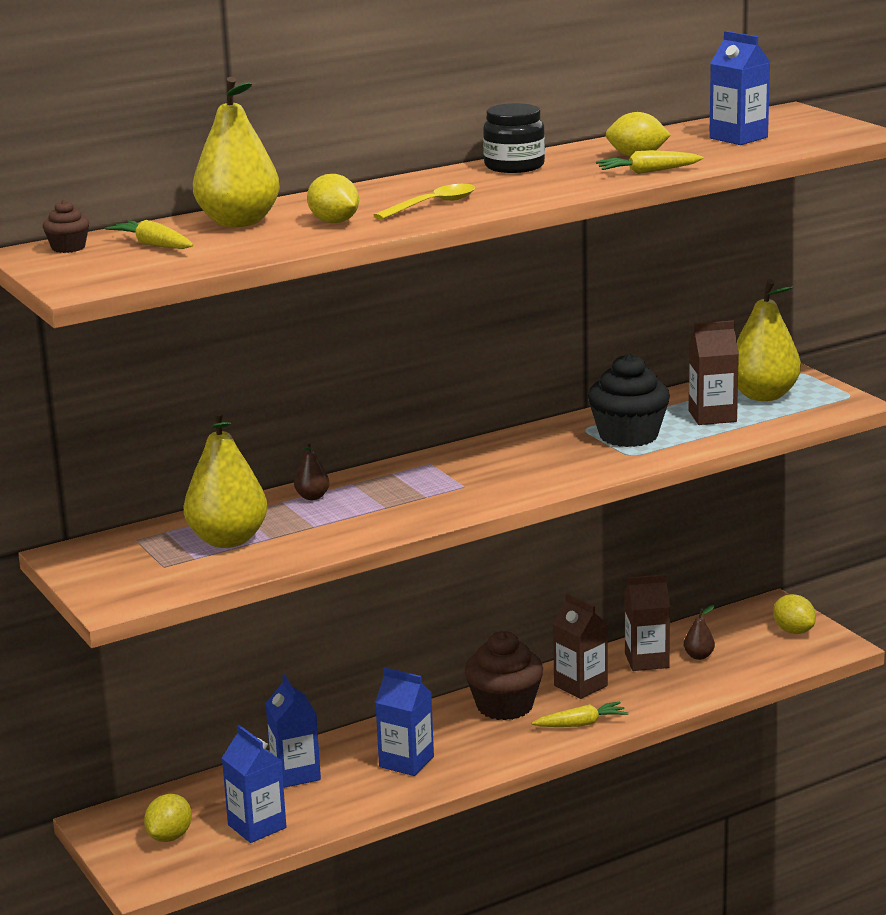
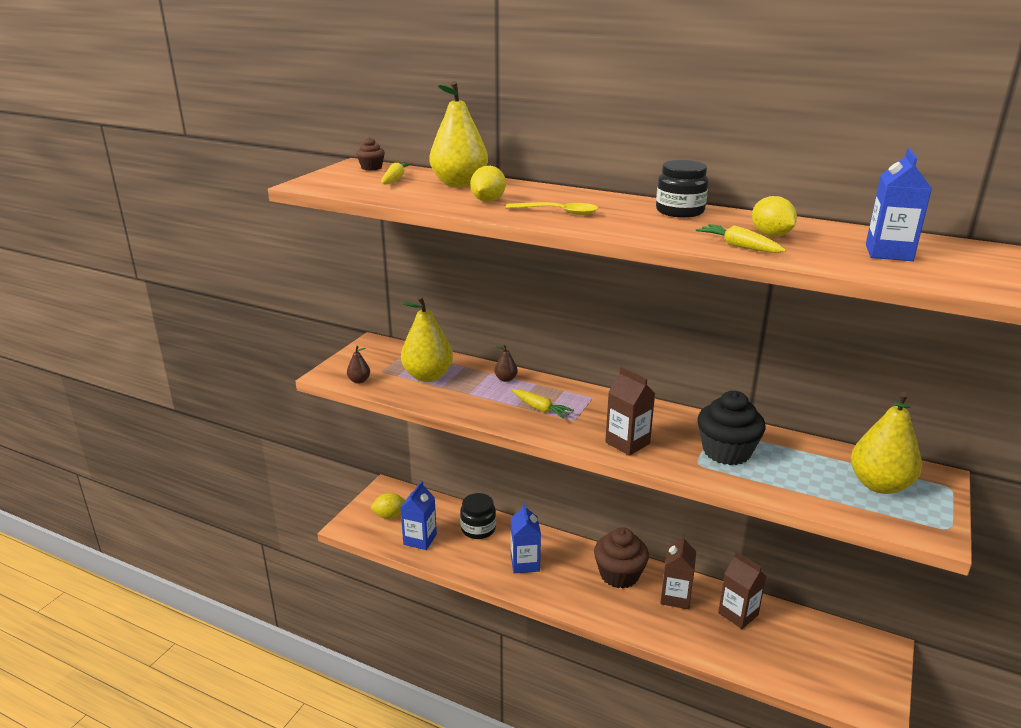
camera: 55 degrees right, 5 degrees up
(295, 774) = (478, 529): blue carton -> black jar
(581, 724) = (633, 617): yellow carrot -> yellow carrot (540, 409)
(699, 656) = (773, 637): brown pear -> brown pear (359, 381)
(712, 416) = (808, 475): brown carton -> brown carton (627, 443)
(793, 631) = (866, 674): yellow lemon -> none

